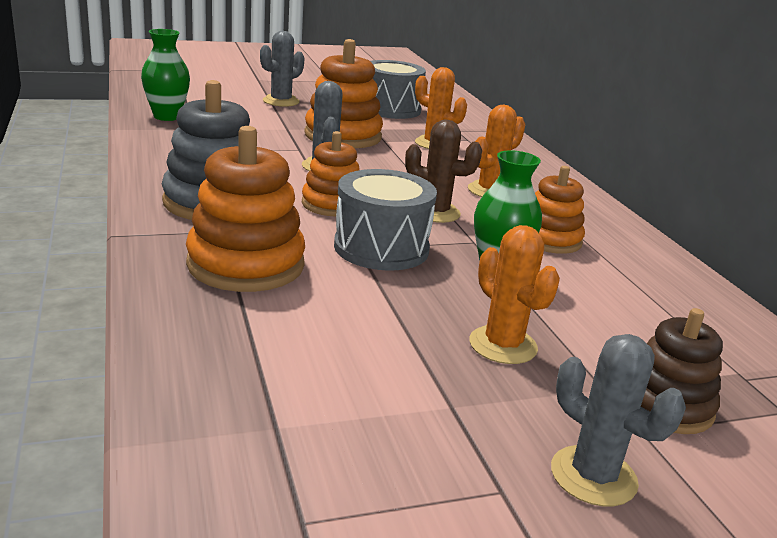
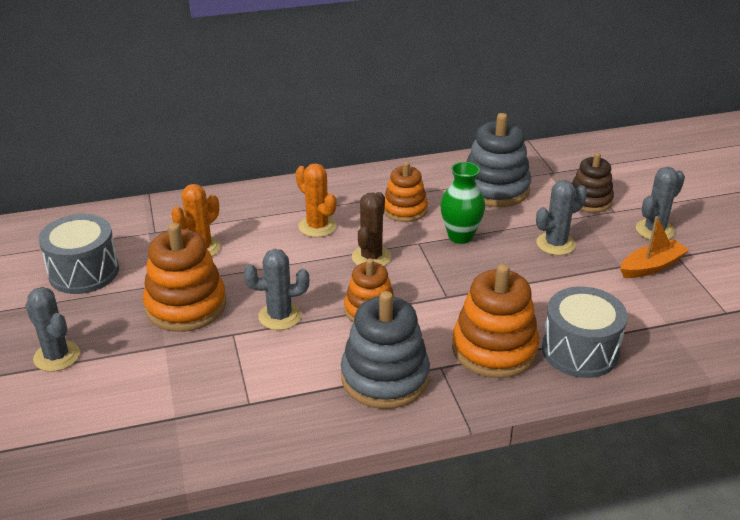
camera: 85 degrees left, 10 degrees up
(167, 116) = (131, 446): green vase -> none
(381, 248) = (444, 285): grey drum -> grey drum (580, 351)
(456, 443) = (651, 266): none -> orange boat
(503, 345) = (555, 244): orange cactus -> grey cactus
(646, 311) = (495, 189): none -> grey stacking toy

